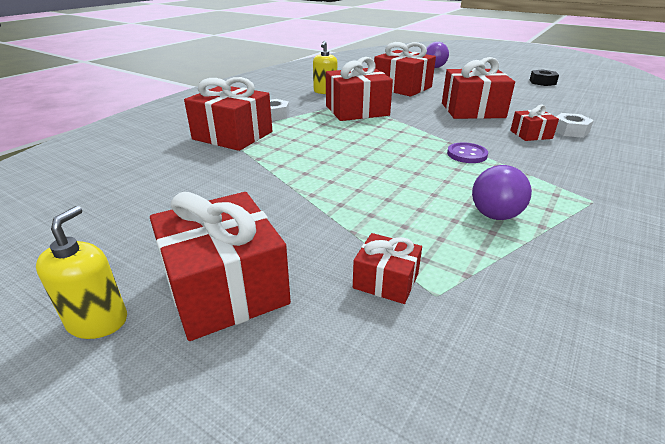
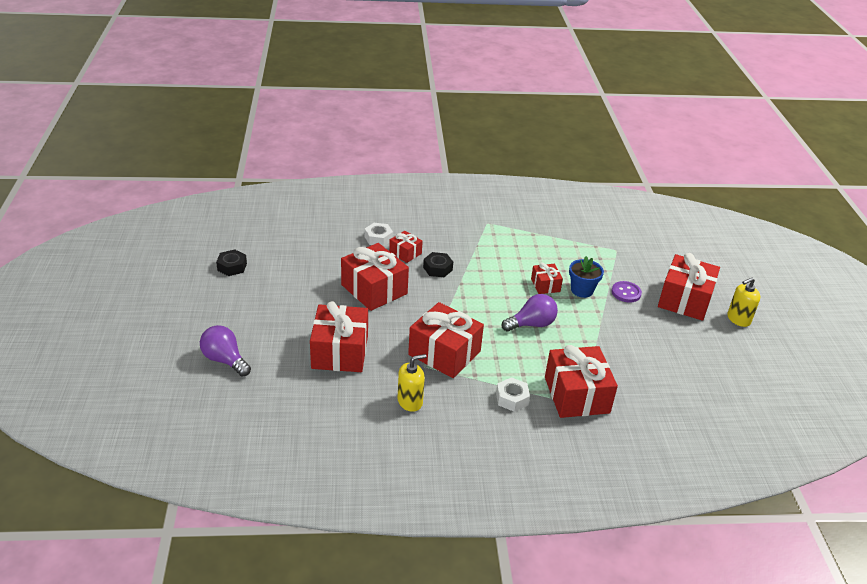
camera: 130 degrees left, 5 degrees up
(362, 203) = (582, 290): none -> blue flower pot
(386, 281) = (625, 263): red gift -> red gift (545, 285)
(467, 154) = (474, 272): purple button -> purple button (626, 293)
(488, 140) = (437, 268): none -> black nut
(494, 209) = (534, 249): purple light bulb -> purple light bulb (531, 324)

